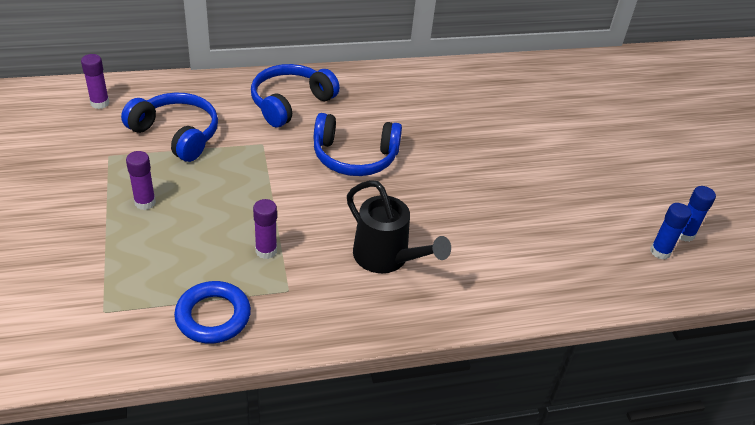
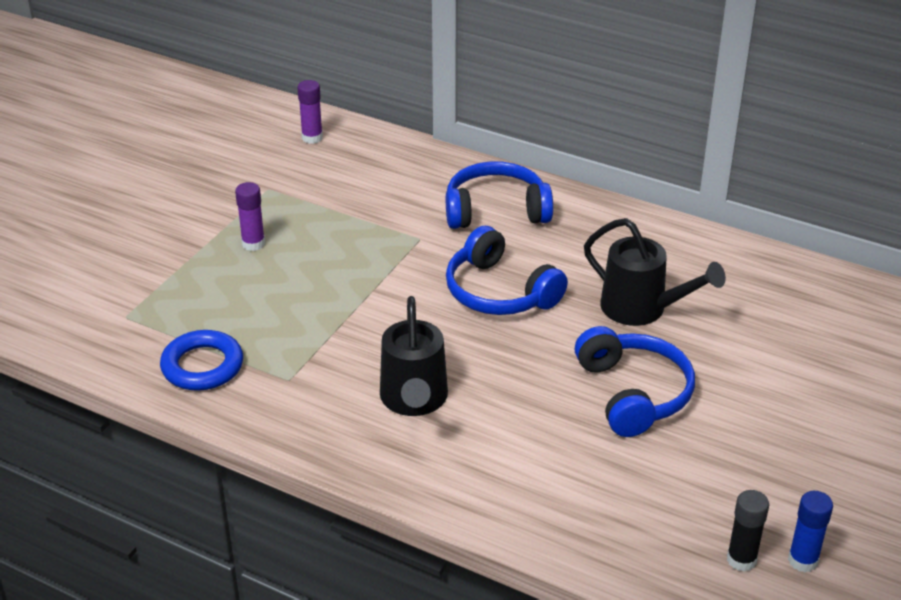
camera: 45 degrees right, 5 degrees down
(176, 134) = (348, 195): blue headphones -> blue headphones (633, 393)
(266, 251) = (309, 336): purple glue stick -> none
(447, 128) = (642, 309): none -> black watering can
(660, 252) = (741, 560): blue glue stick -> black glue stick

